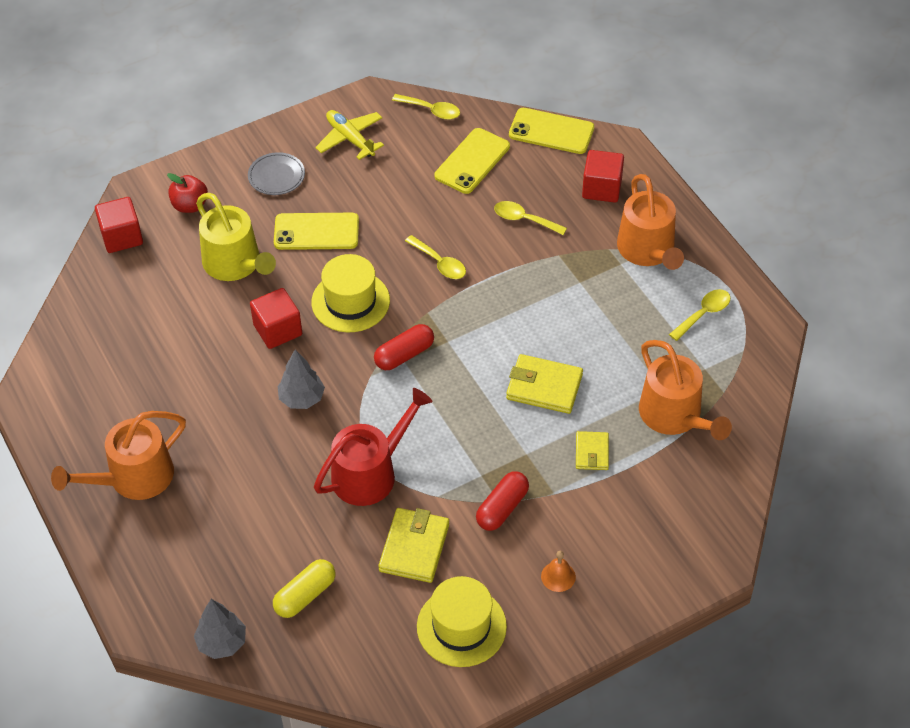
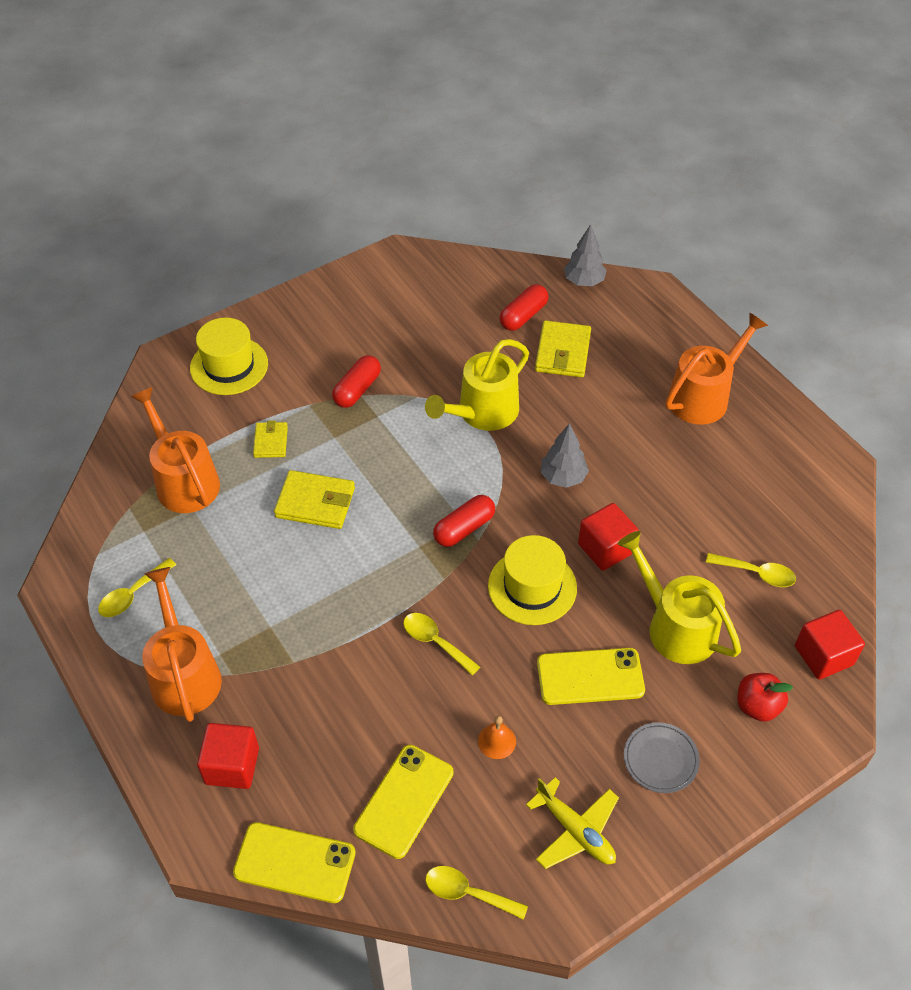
camera: 175 degrees right, 0 degrees up
(305, 595) = (523, 316): yellow capsule -> red capsule
(370, 473) = (483, 412): red watering can -> yellow watering can
(414, 548) = (434, 355): yellow wallet -> yellow wallet (562, 352)
(461, 626) = (389, 301): yellow hat -> yellow hat (229, 366)
(524, 219) = (334, 710): yellow spoon -> yellow spoon (756, 573)
(558, 576) = (308, 340): orange bell -> orange bell (497, 741)

